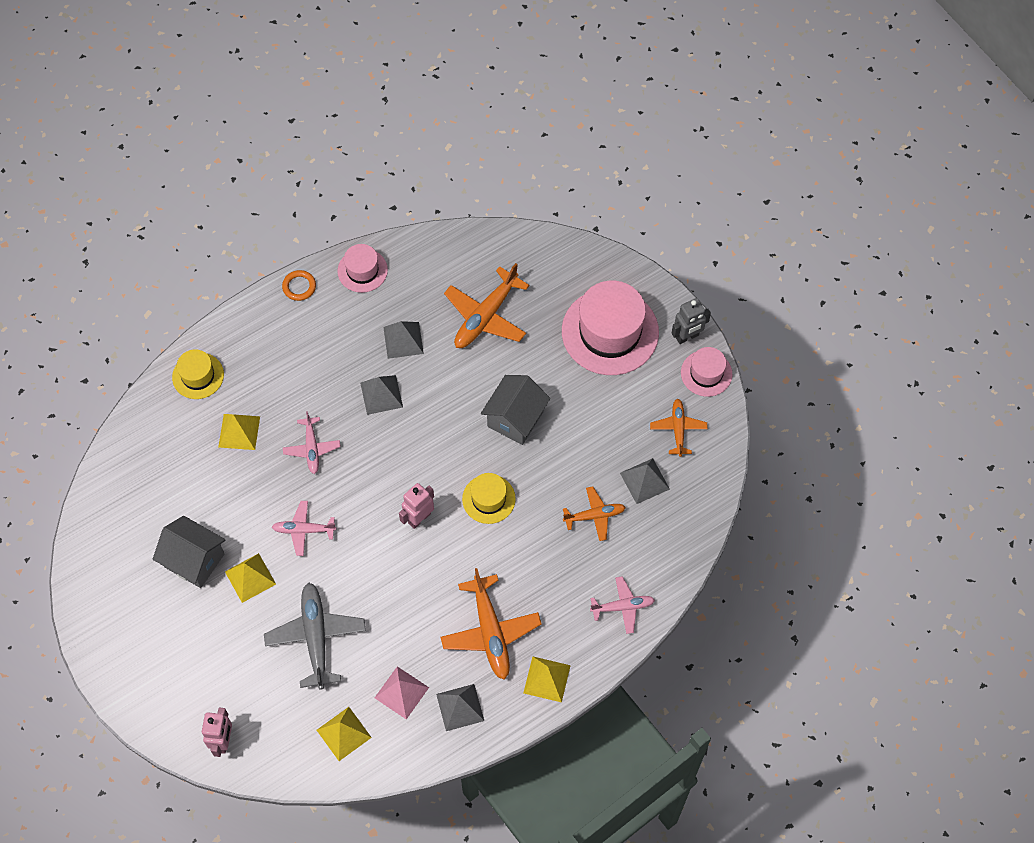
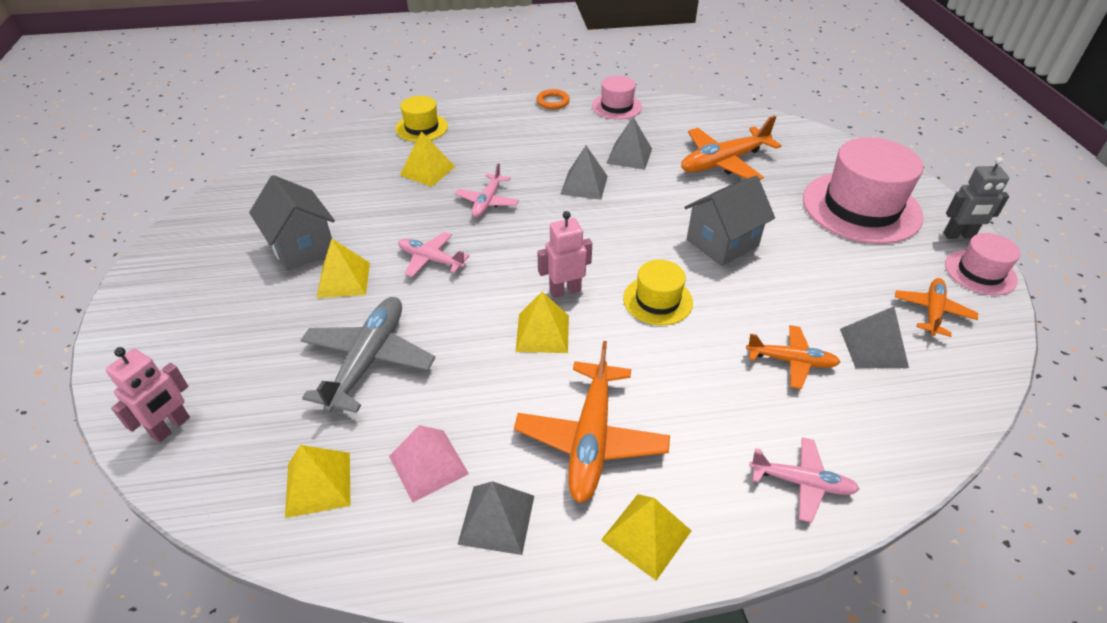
camera: 25 degrees right, 20 degrees down
(421, 563) = (542, 333): none -> yellow pyramid

